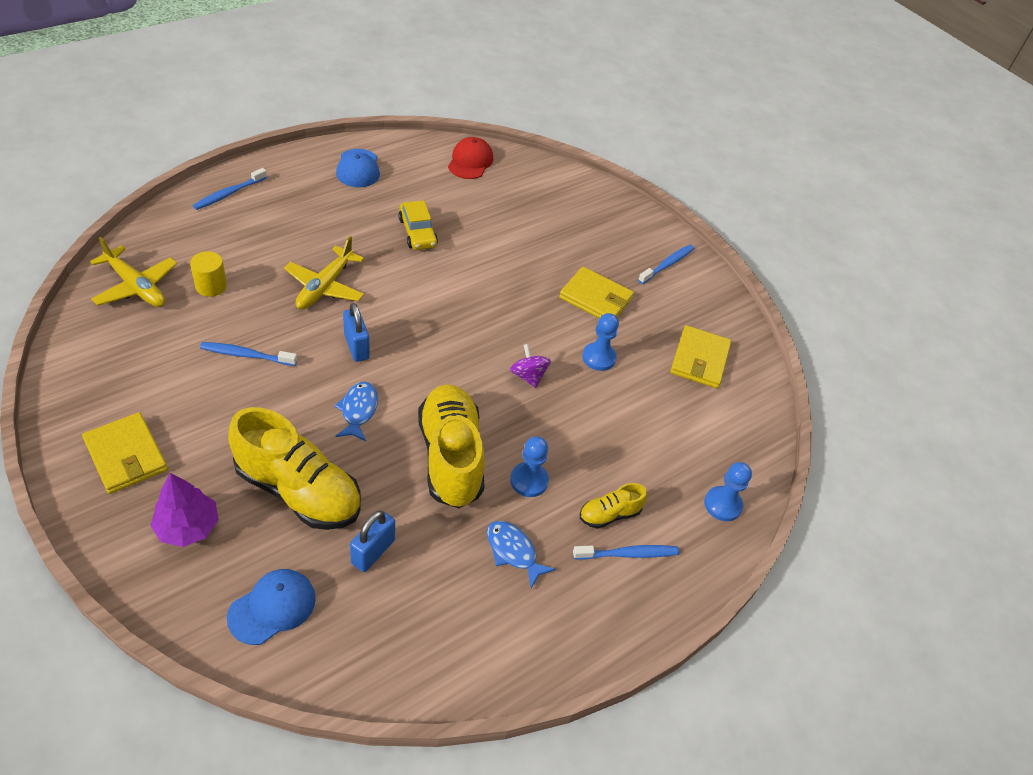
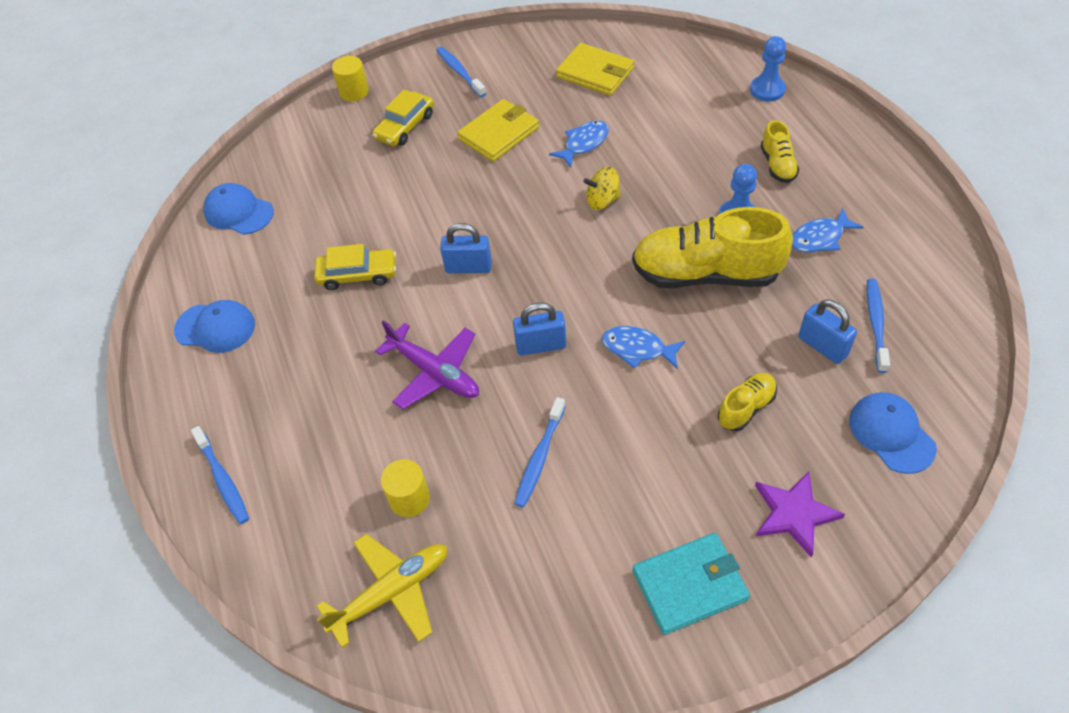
camera: 65 degrees left, 5 degrees up
(126, 455) = (690, 585): yellow wallet -> turquoise wallet
(188, 527) = (794, 514): purple tree -> purple star
(298, 491) = (746, 408): yellow shoe -> yellow shoe, size x0.47
(325, 286) = (434, 372): yellow plane -> purple plane
(434, 294) = (468, 267): none -> blue padlock
(470, 161) = (238, 212): red cap -> blue cap
(528, 376) = (602, 201): purple spinning top -> yellow spinning top
(587, 238) = (405, 126): none -> yellow car
(598, 357) = (583, 143): blue pawn -> blue fish
(620, 203) = (354, 92): none -> yellow cylinder
(628, 554) = (820, 159): blue toothbrush -> blue toothbrush (875, 323)

